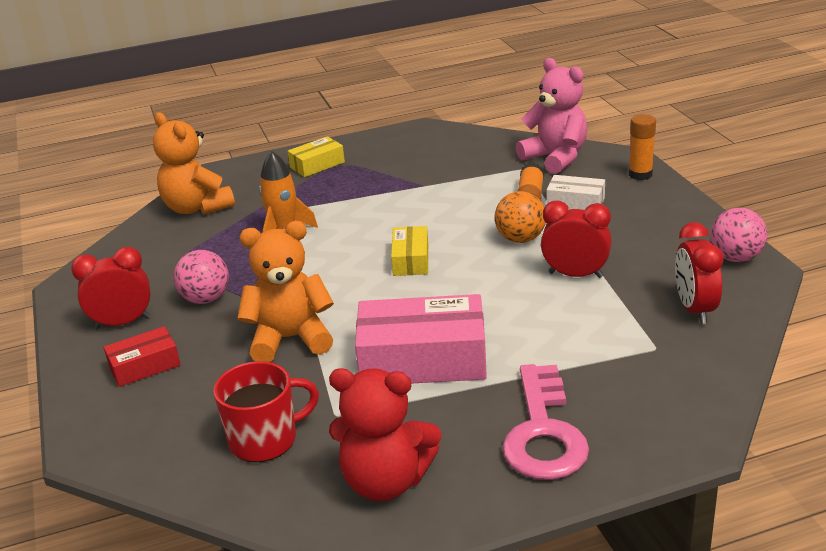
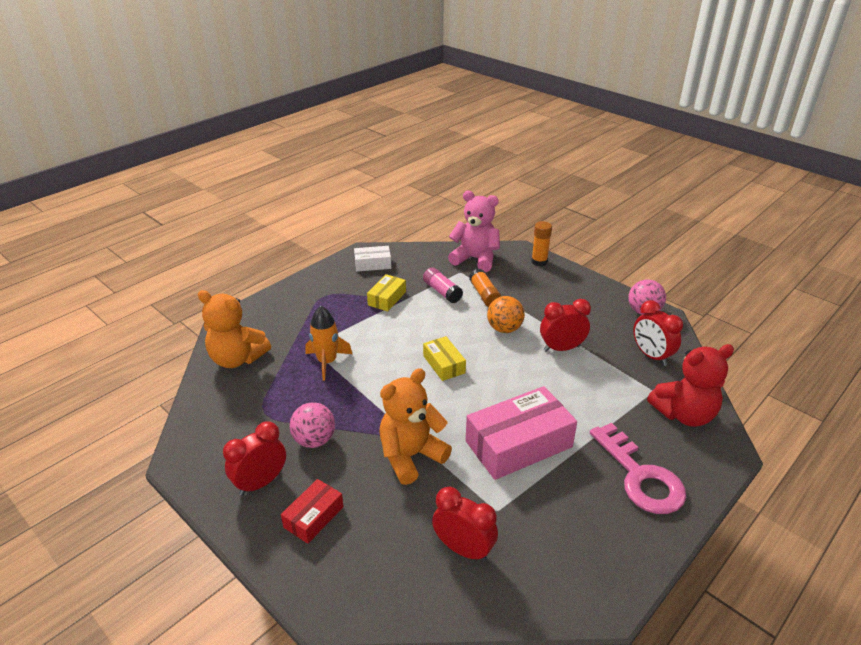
camera: 30 degrees left, 5 degrees up
(265, 439) = (463, 549): red mug -> red clock
(317, 165) = (307, 299): yellow box -> yellow box (387, 298)
(385, 481) = (575, 552): red teddy bear -> red teddy bear (684, 414)
(479, 185) = (442, 292): none -> pink glue stick
(575, 203) = (516, 292): white box -> white box (373, 264)

